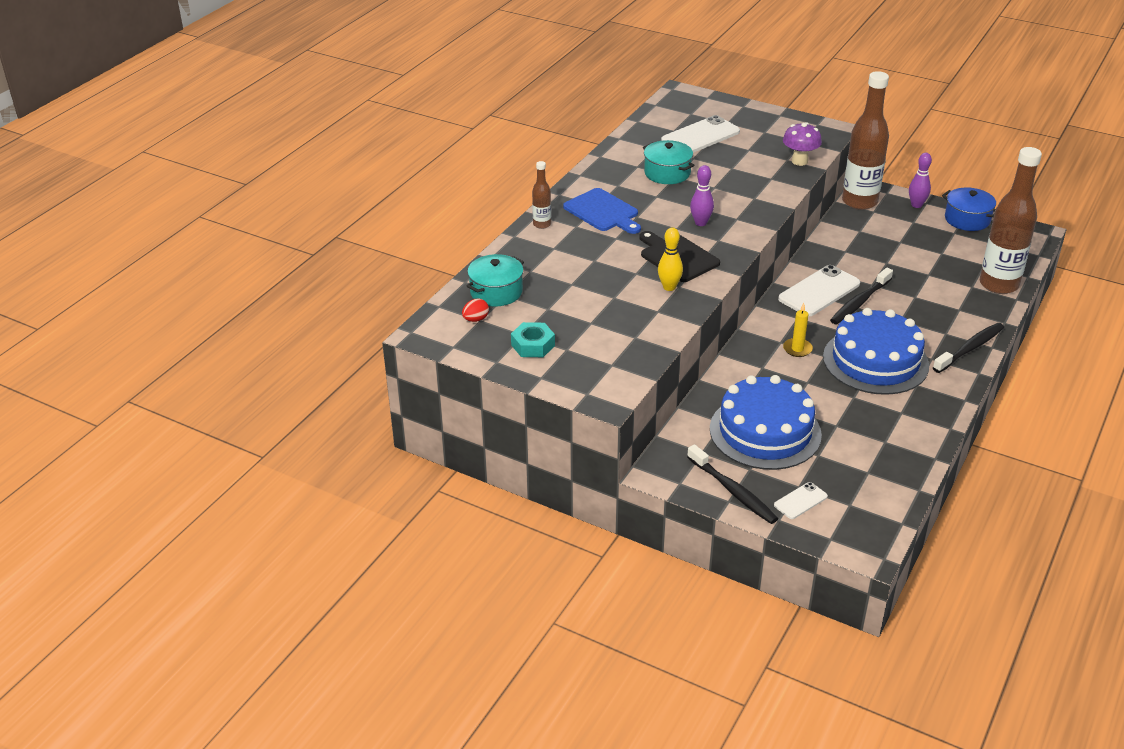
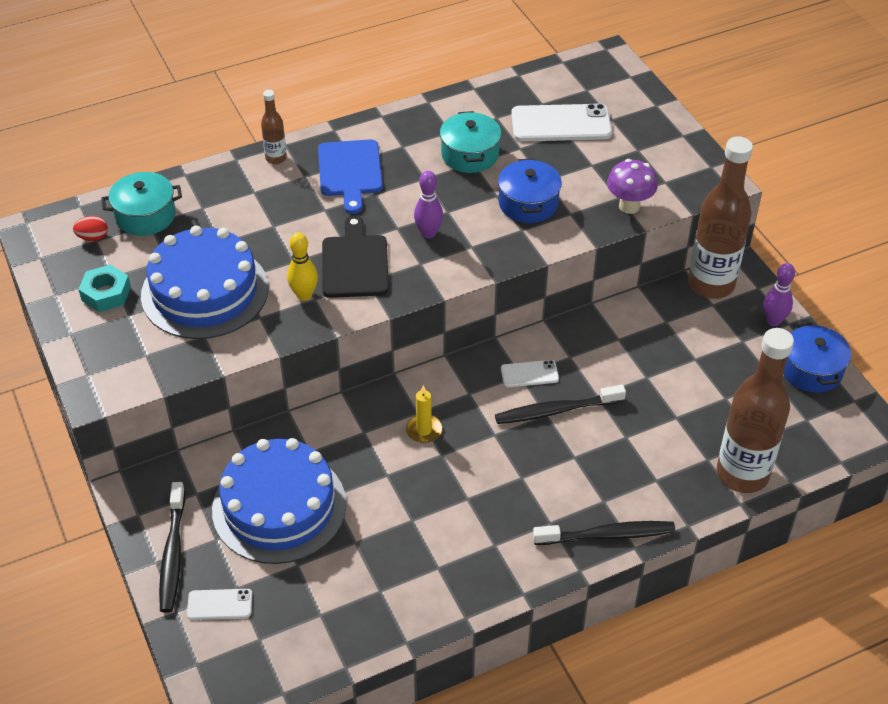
camera: 35 degrees right, 10 degrees up
(739, 183) = (528, 203): none -> blue pot
(819, 291) = (529, 374): white phone -> white phone, size x0.52
(875, 361) = (486, 491): blue cake -> blue cake (205, 291)

